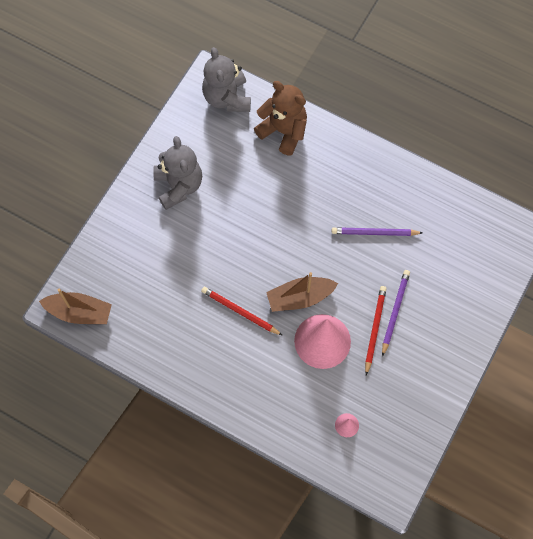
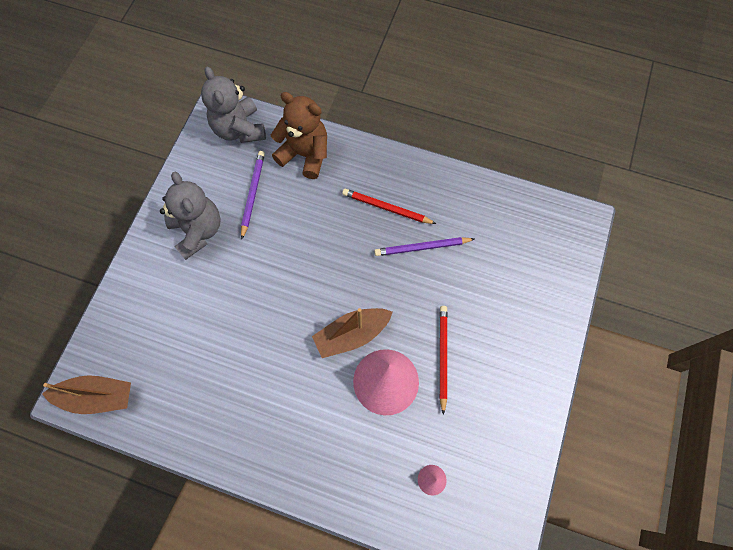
camera: 10 degrees left, 0 degrees up
(240, 311) = (286, 363): red pencil -> red pencil (387, 208)
(395, 312) = (461, 332): purple pencil -> purple pencil (253, 194)

